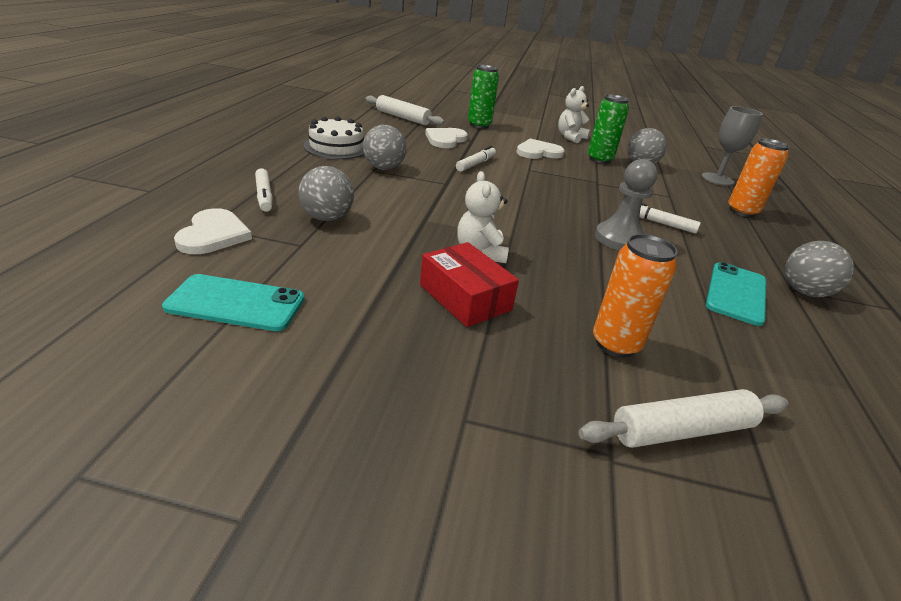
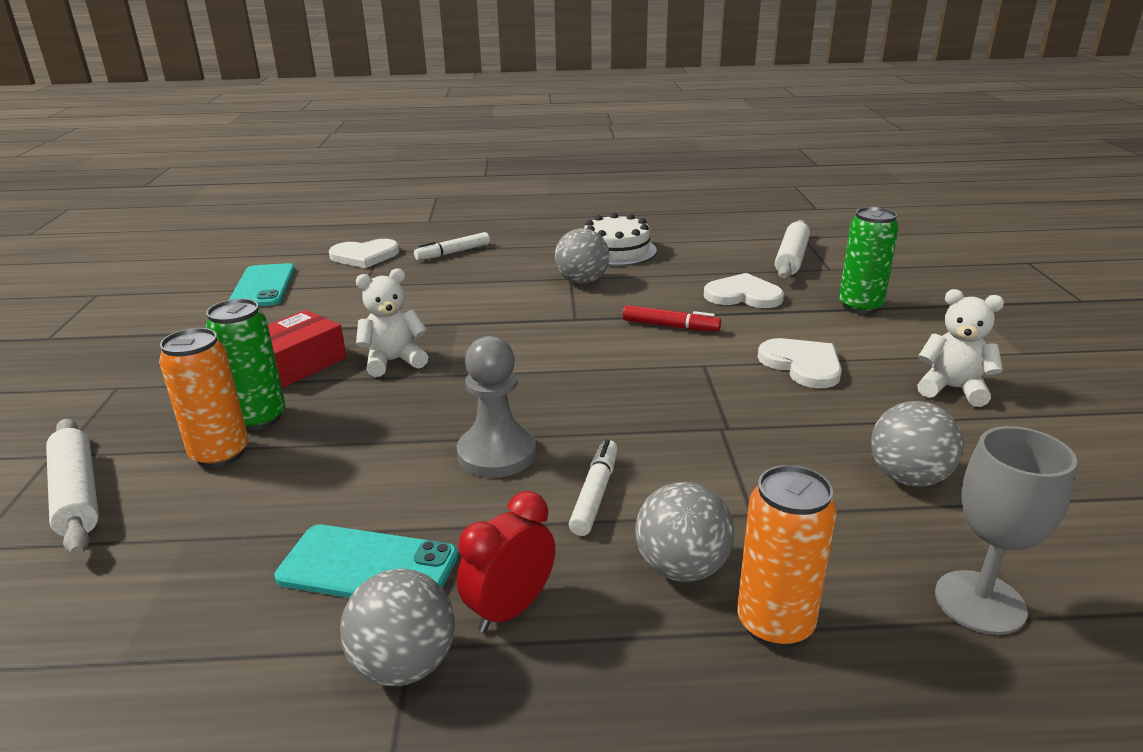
camera: 80 degrees right, 5 degrees down
(327, 218) = (425, 283): grey ball -> grey ball (681, 568)
(476, 164) = (670, 326): white marker -> red marker
(599, 159) = (861, 426): green can -> green can (259, 418)
(754, 260) = (510, 609): none -> red clock

